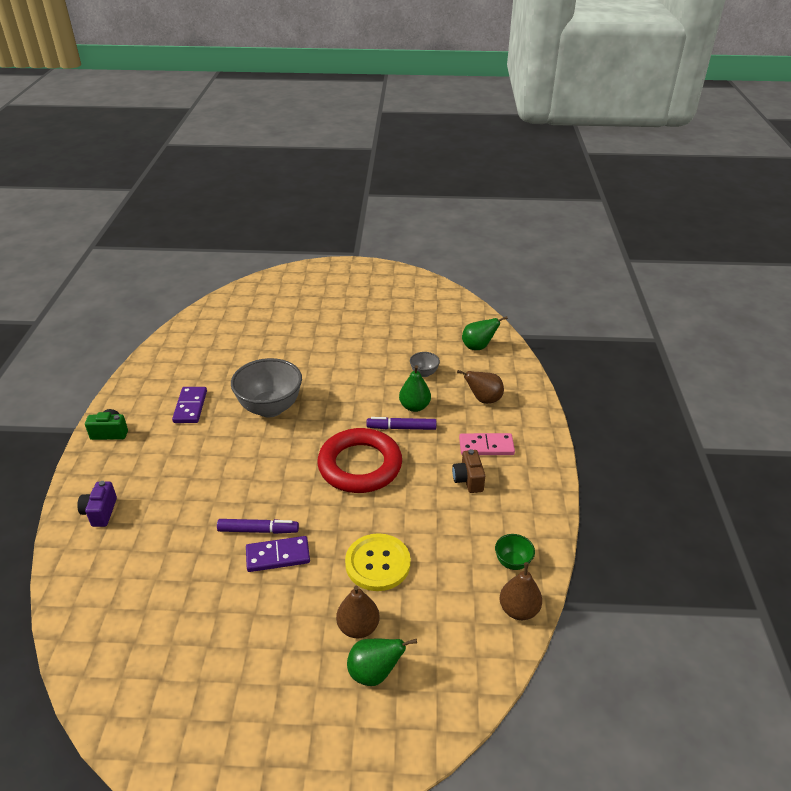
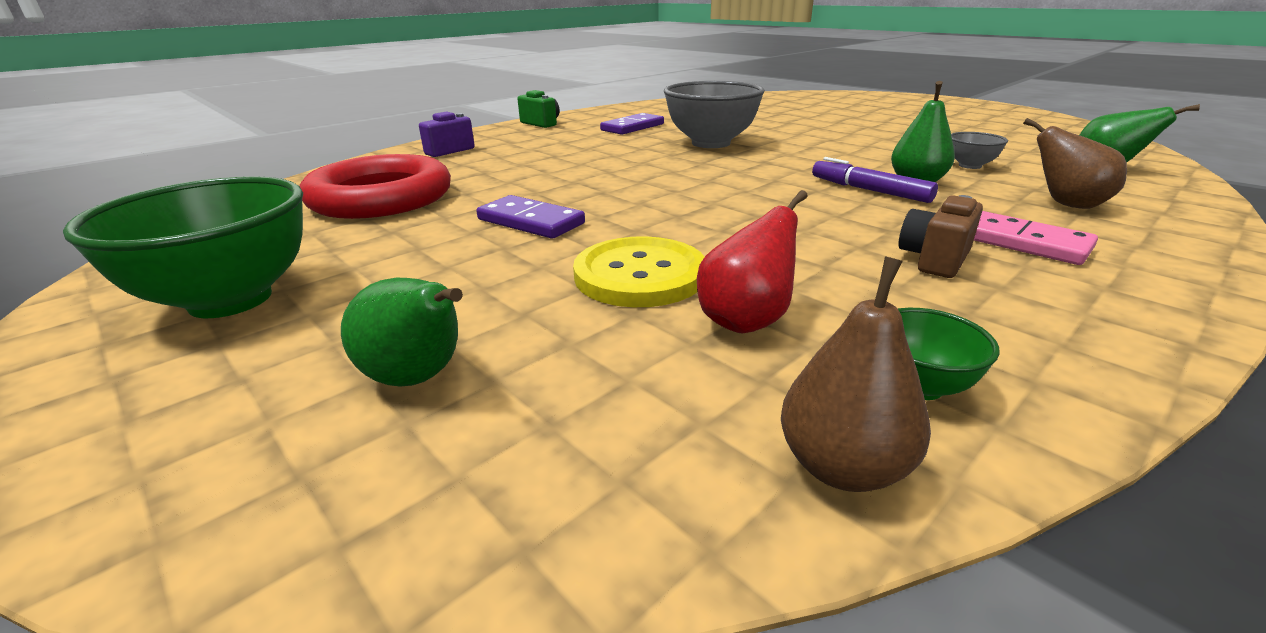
camera: 45 degrees right, 10 degrees down
(228, 706) = (231, 300): none -> green bowl
(258, 530) = (548, 200): purple marker -> none
(358, 627) = (497, 318): brown pear -> none
(360, 465) = (757, 198): red ring -> red ring (381, 198)
(442, 565) = (746, 321): none -> red pear

